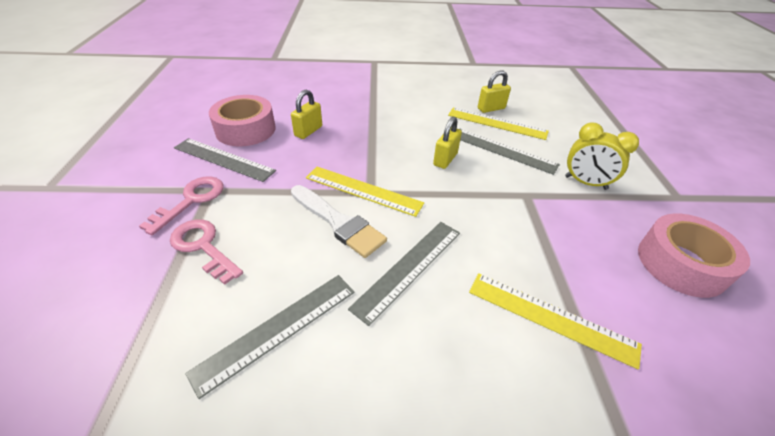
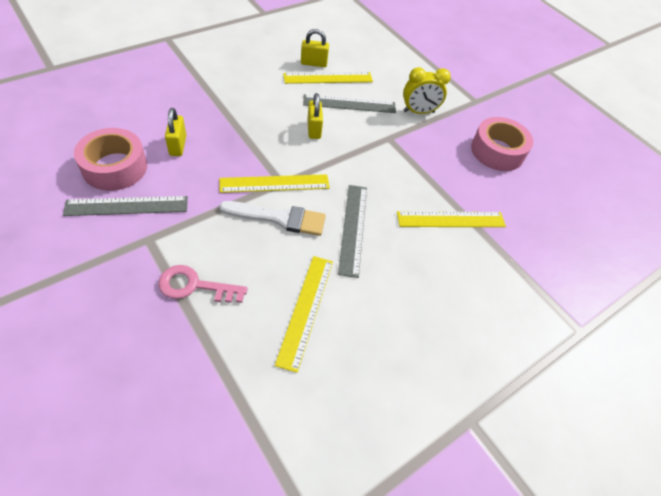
camera: 40 degrees left, 10 degrees up
(191, 200) = (141, 255): pink key -> none
(277, 329) = (305, 310): grey ruler -> yellow ruler
(491, 108) = (313, 63): yellow padlock -> yellow padlock turned 60 degrees clockwise

